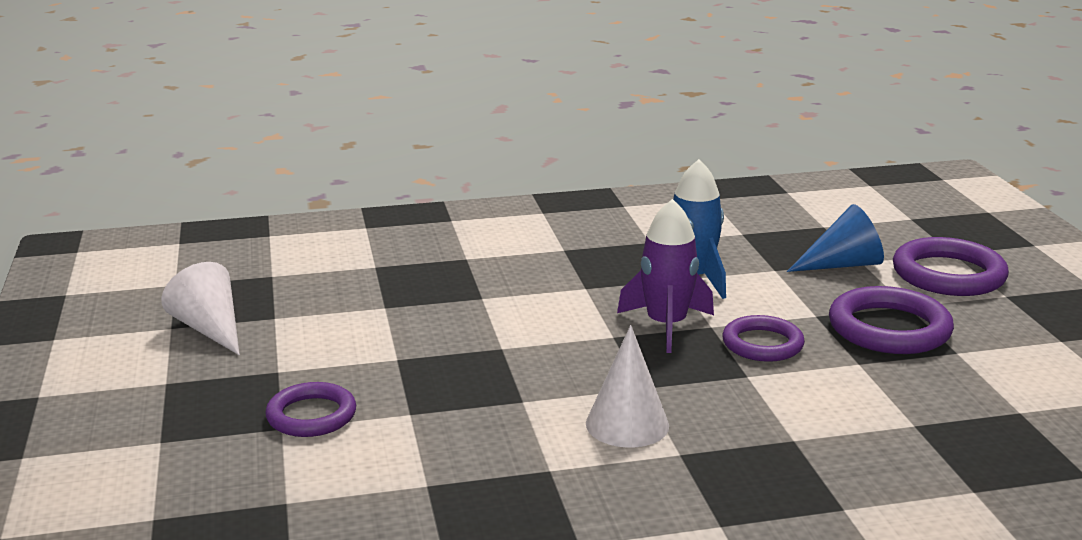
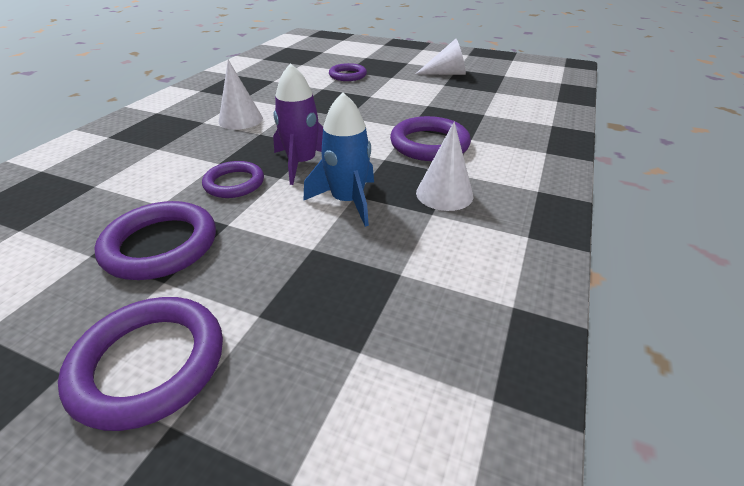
camera: 125 degrees right, 15 degrees up
(513, 275) = (429, 144): none -> purple ring
(610, 244) = (444, 194): none -> white cone
(842, 265) = (269, 296): blue cone -> none

